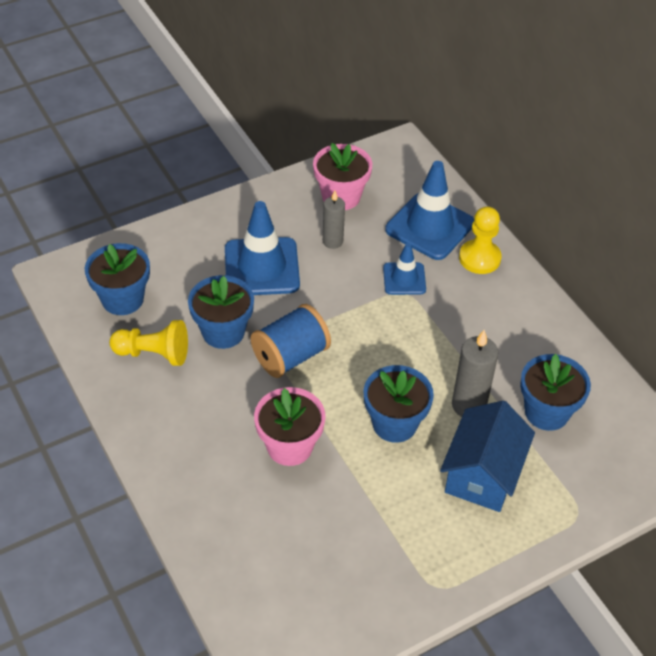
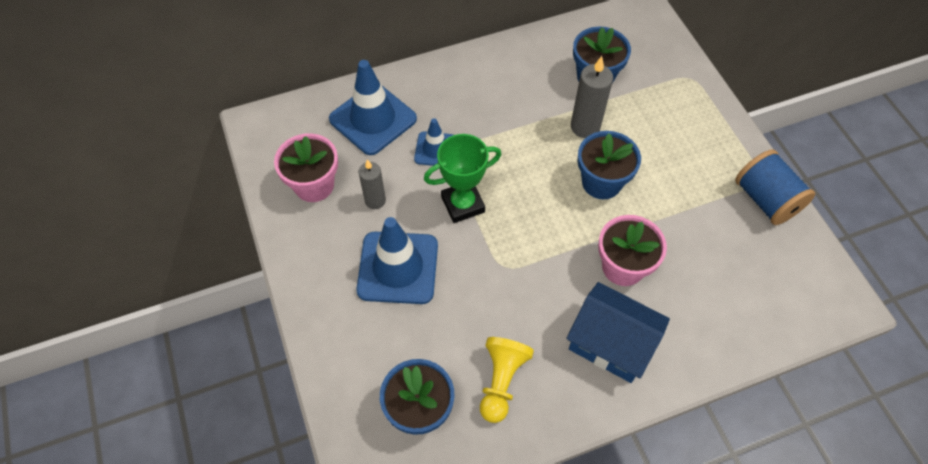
camera: 80 degrees left, 10 degrees up
(223, 332) = (480, 311): blue flower pot -> none
(290, 356) = (518, 254): blue spool -> blue spool (766, 200)
(341, 307) = (462, 204): none -> green trophy
(479, 258) = (420, 89): yellow pawn -> none
(482, 474) = (654, 130): blue house -> blue house (611, 343)

